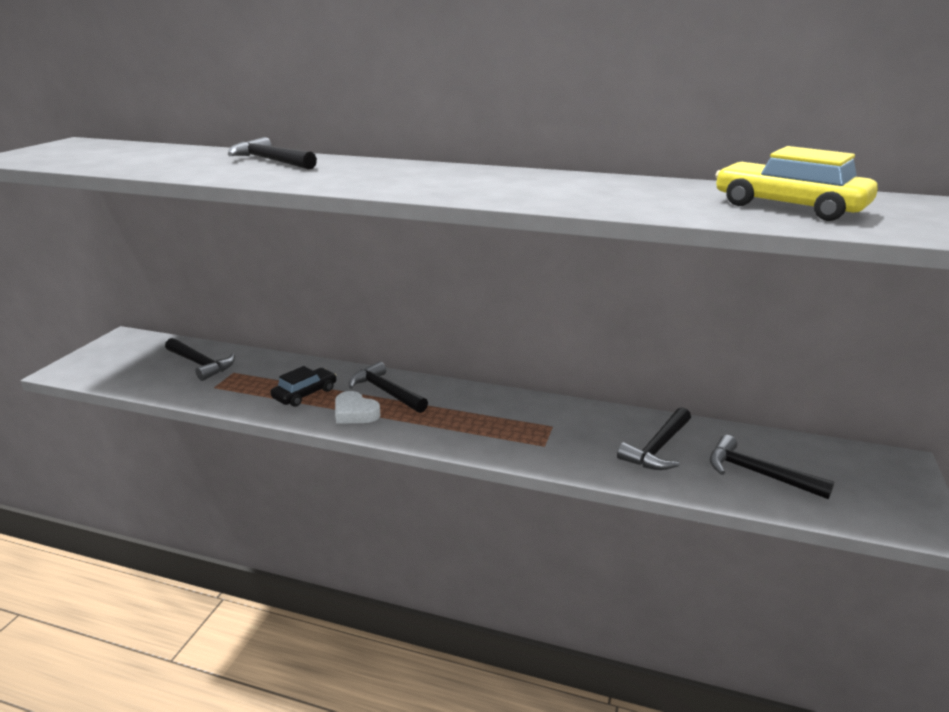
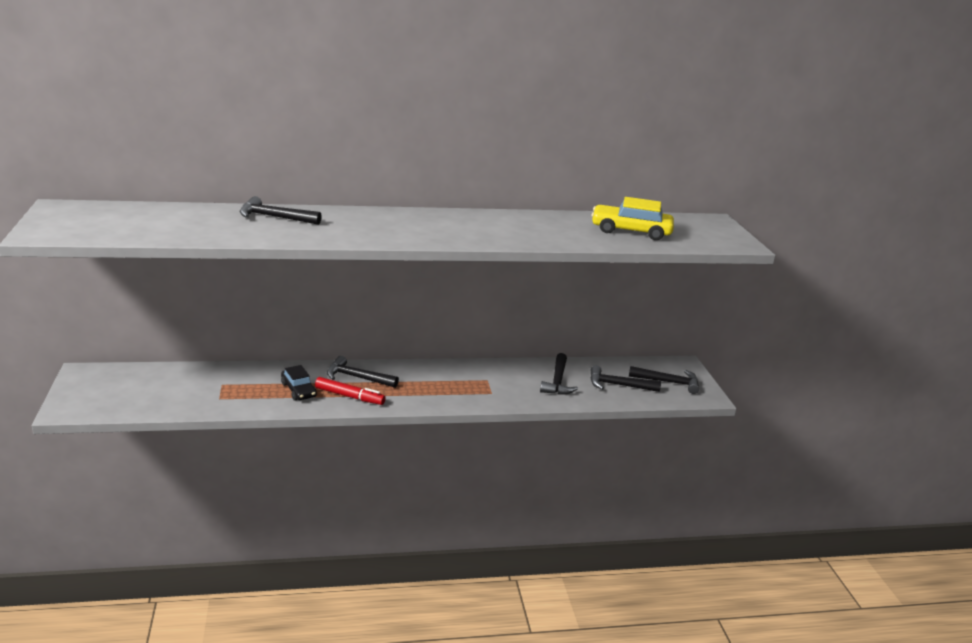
camera: 30 degrees left, 0 degrees up
(200, 364) = (186, 383): black hammer -> black hammer (668, 382)
(305, 394) = (298, 390): black car -> black car turned 135 degrees clockwise
(355, 413) = (349, 396): white heart -> red marker

